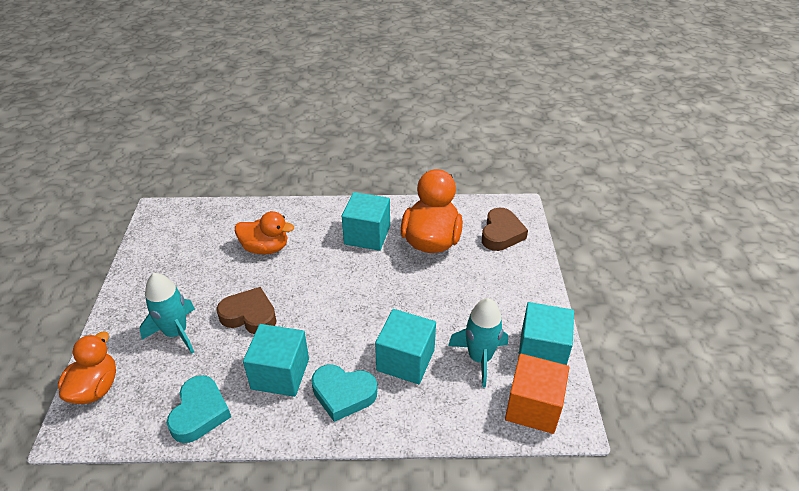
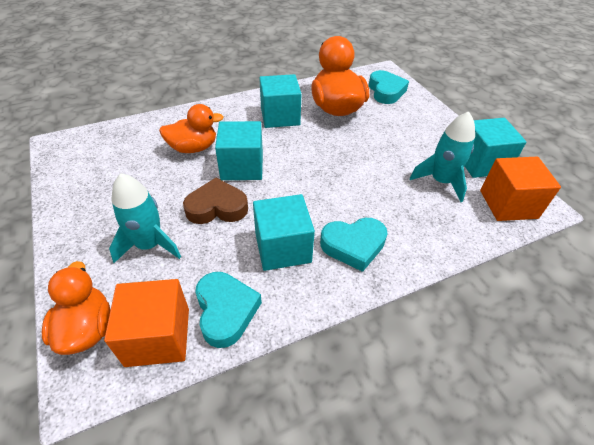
camera: 25 degrees left, 5 degrees up
(139, 414) = (158, 336): none -> orange cube
(405, 360) = (385, 201): turquoise cube -> turquoise cube (242, 167)
(501, 234) = (386, 91): brown heart -> turquoise heart

